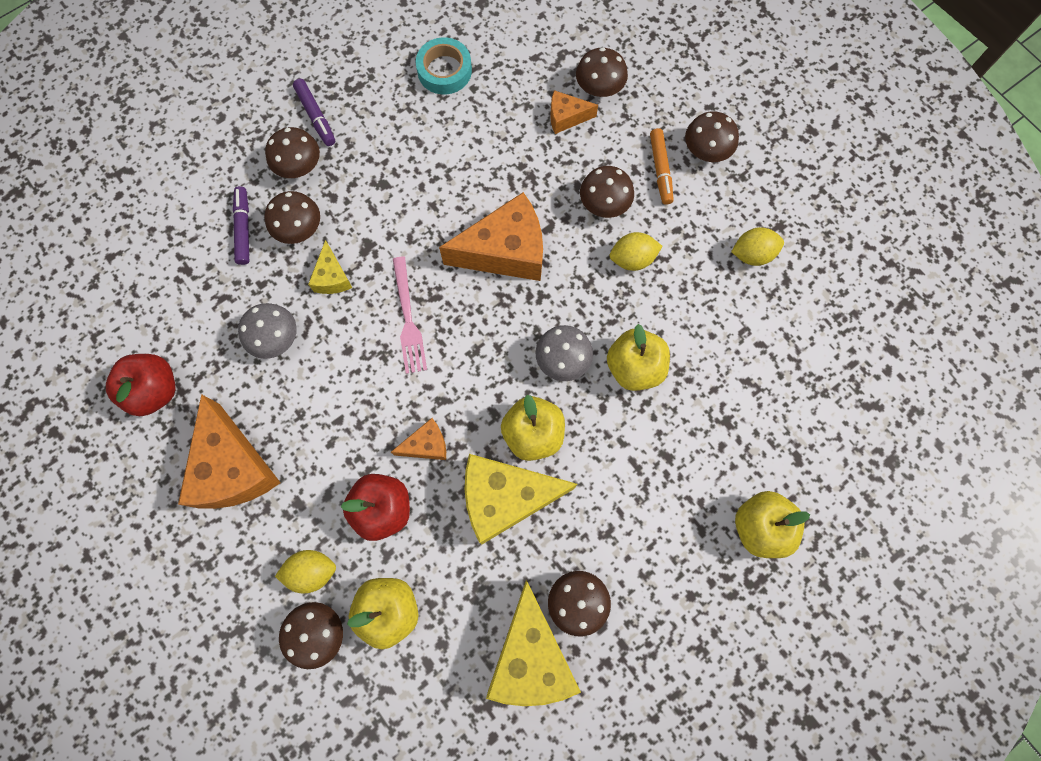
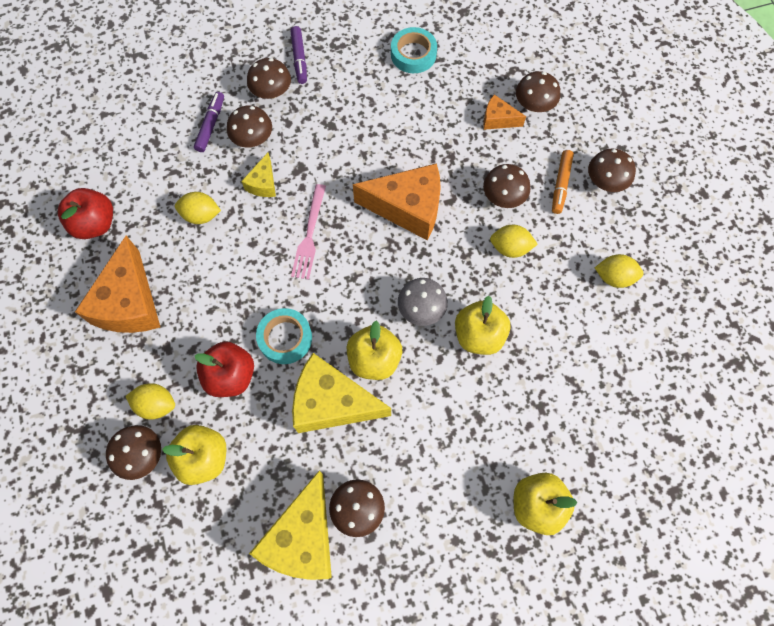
camera: 20 degrees right, 5 degrees down
(275, 338) = (201, 215): grey mushroom -> yellow lemon
(426, 445) = (285, 338): orange cheese -> turquoise tape

